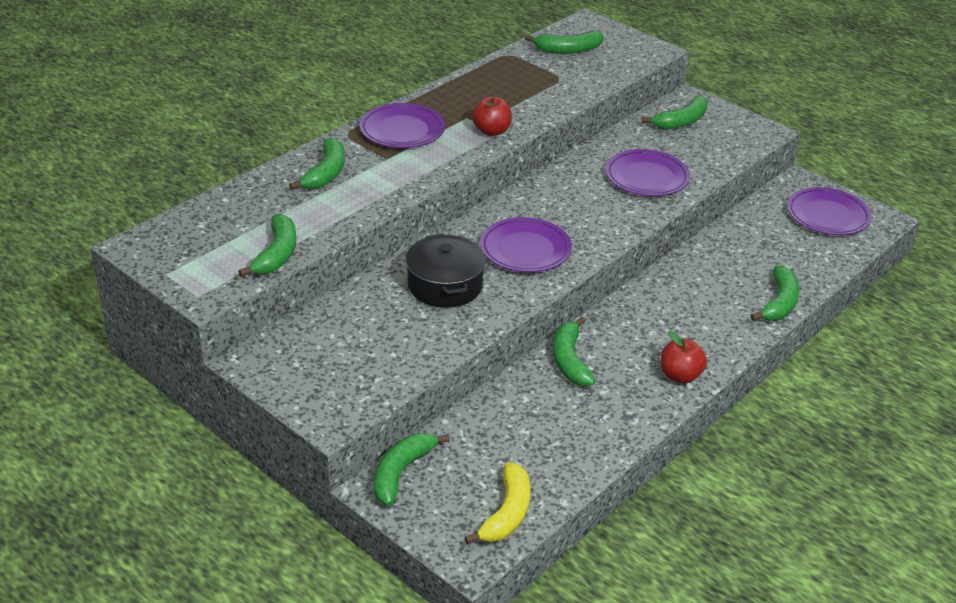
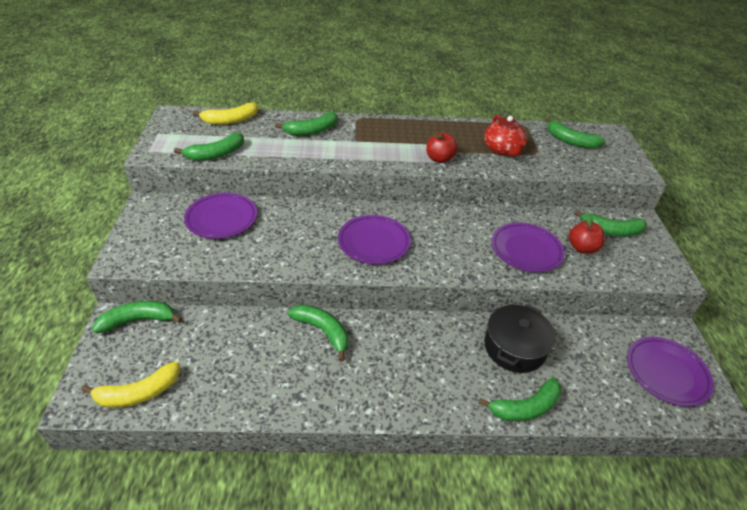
camera: 45 degrees right, 5 degrees up
(217, 213) = (230, 120): none -> yellow banana
(402, 130) = (389, 132): purple plate -> purple plate (221, 219)
(445, 285) = (296, 231): black pot -> black pot (514, 347)
(528, 91) = (502, 150): none -> red teapot
(569, 360) = (323, 331): green banana -> green banana turned 90 degrees clockwise
(680, 376) = (372, 399): red apple -> red apple (582, 248)

